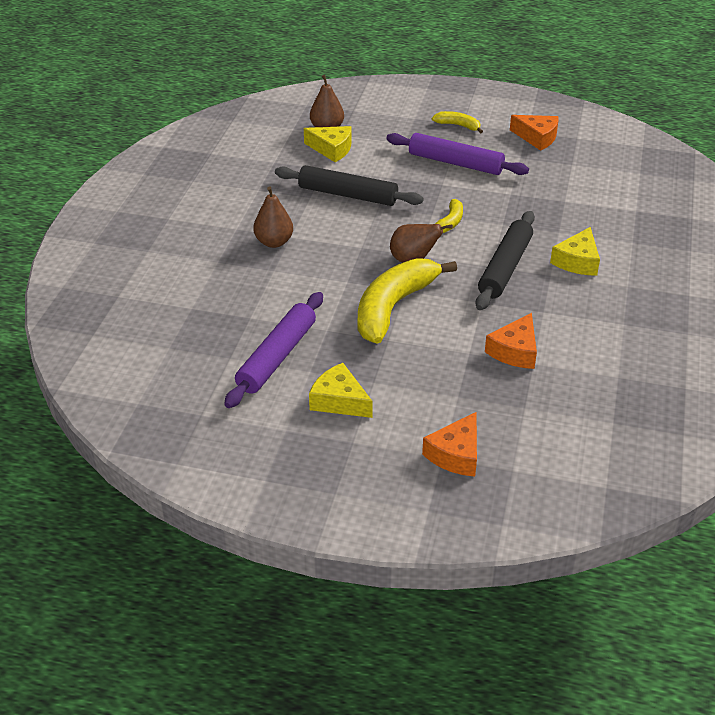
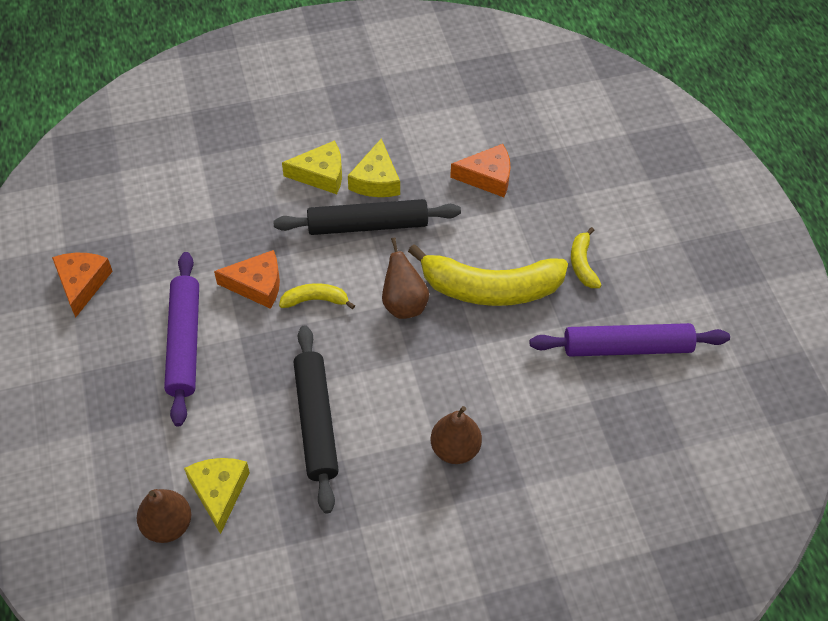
camera: 120 degrees left, 15 degrees up
(339, 400) = (643, 272): yellow cheese -> yellow cheese (376, 180)
(455, 454) = (639, 172): orange cheese -> orange cheese (257, 285)
(458, 126) = (89, 375): yellow banana -> yellow banana (582, 264)

